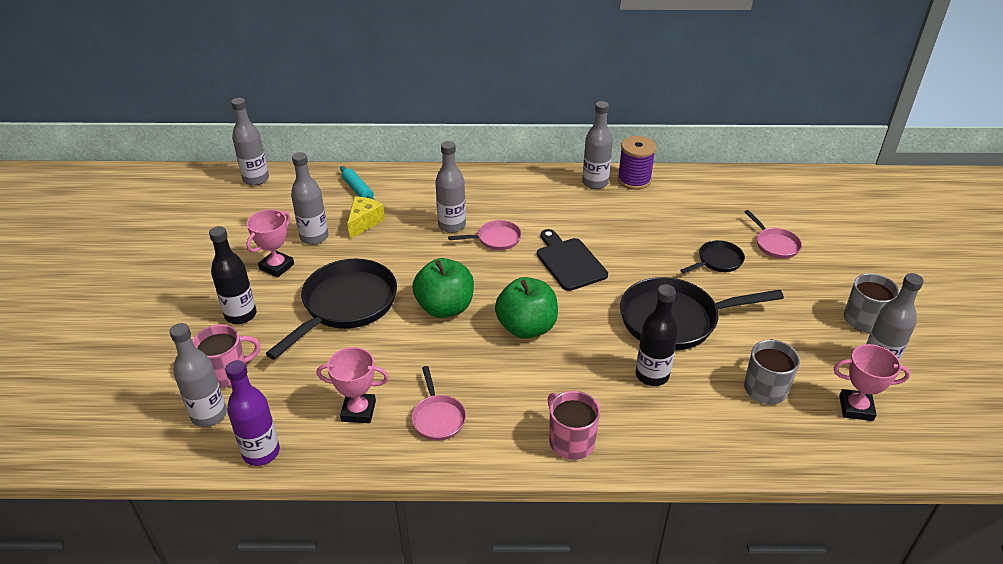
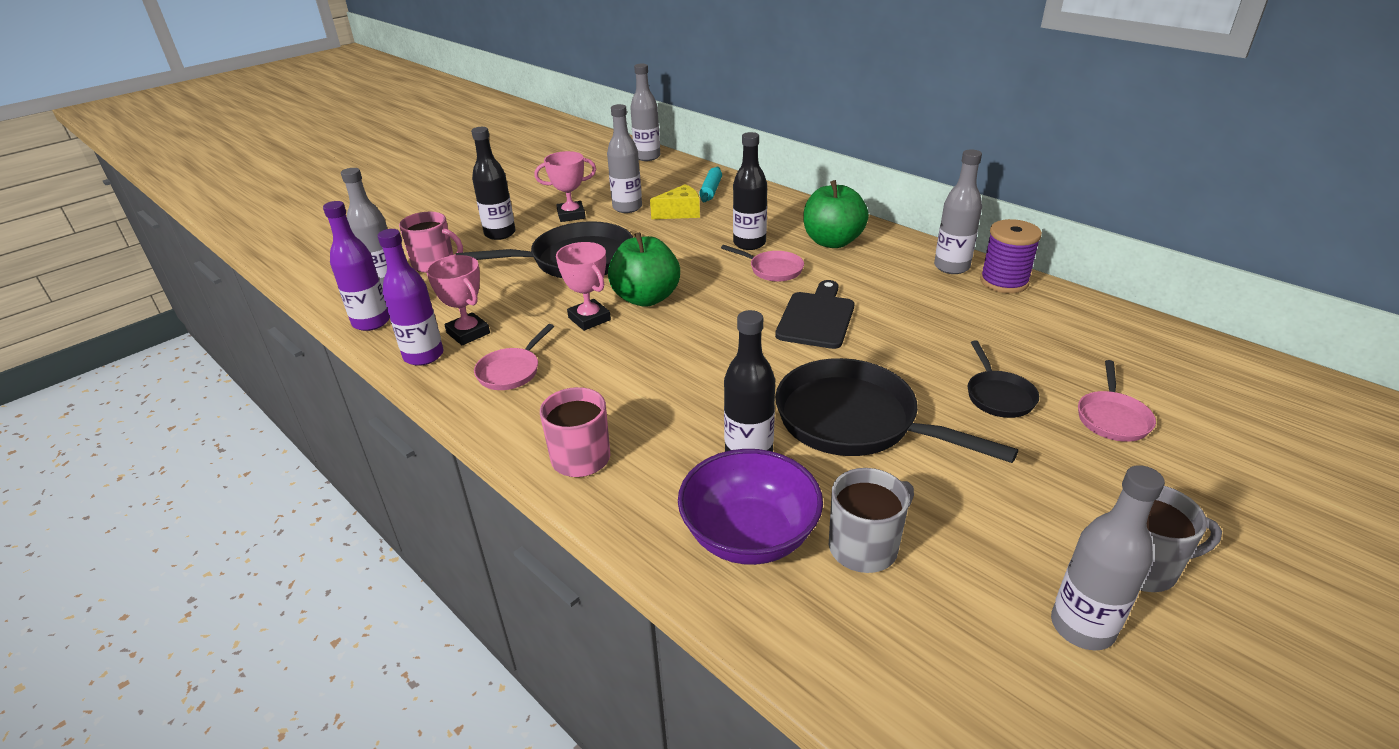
camera: 45 degrees right, 5 degrees down
(354, 449) = (423, 356): none -> purple bottle
(452, 225) = (749, 243): grey bottle -> black bottle
(526, 327) = (690, 347): green apple -> green apple (832, 242)
(713, 420) = (749, 535): none -> purple bowl
(717, 261) = (998, 396): black pan -> black pan turned 75 degrees clockwise
(856, 408) = (963, 651): pink trophy -> pink trophy (589, 319)

